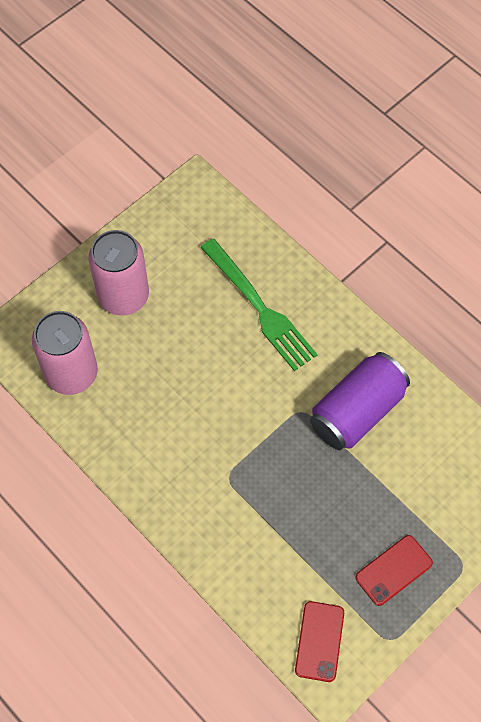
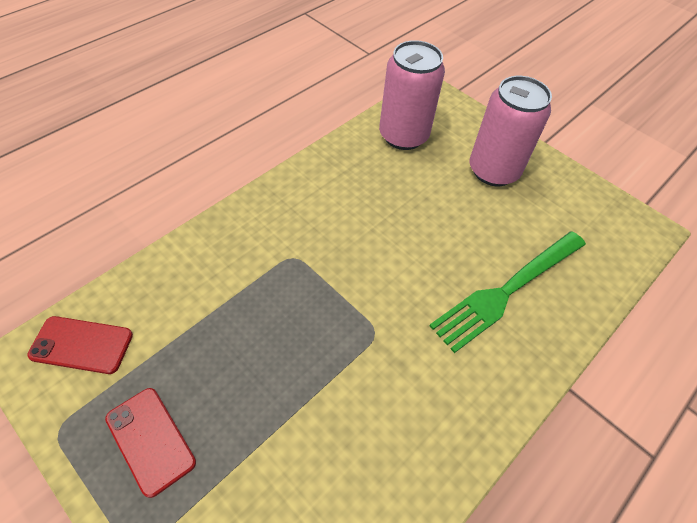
camera: 85 degrees right, 10 degrees down
(357, 411) = (379, 400): purple can -> none

